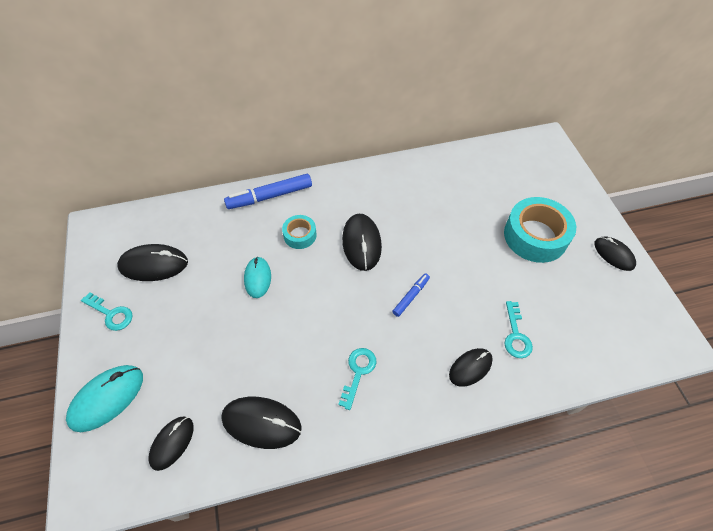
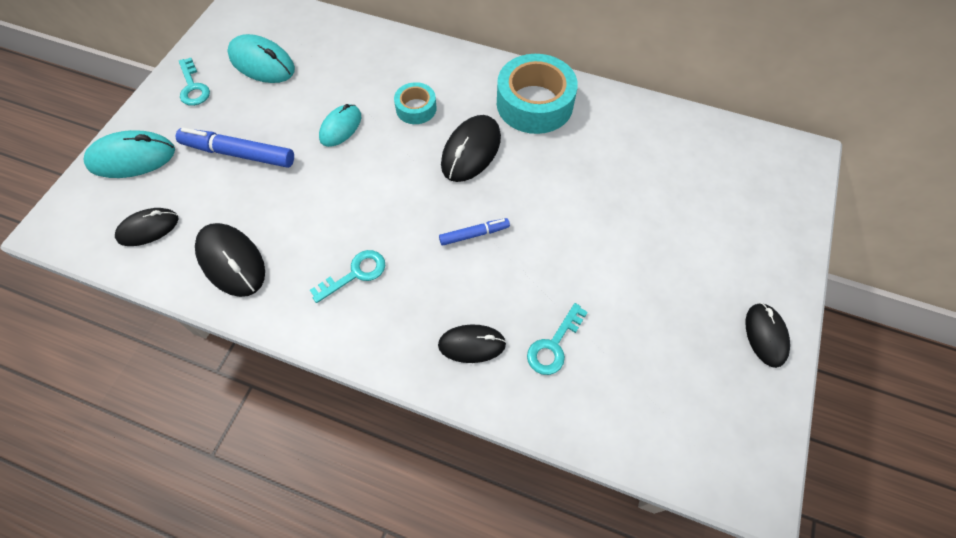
camera: 35 degrees right, 5 degrees up
(153, 264) = (262, 63): black mouse -> turquoise mouse
(270, 196) = (420, 54): blue marker -> blue marker (239, 154)
(535, 236) = (680, 255): turquoise tape -> turquoise tape (534, 103)

